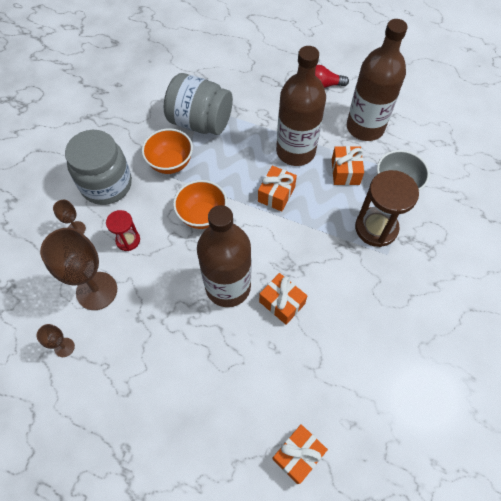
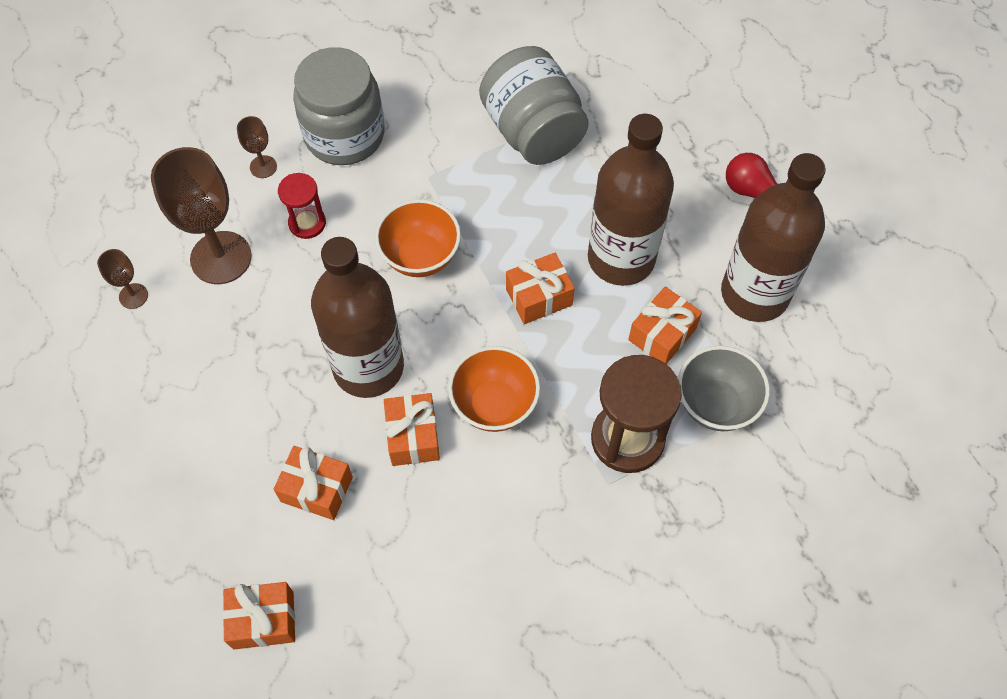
camera: 40 degrees right, 0 degrees up
(170, 163) = (444, 161): orange bowl -> orange bowl (494, 405)
(260, 366) = (316, 489): none -> orange gift

